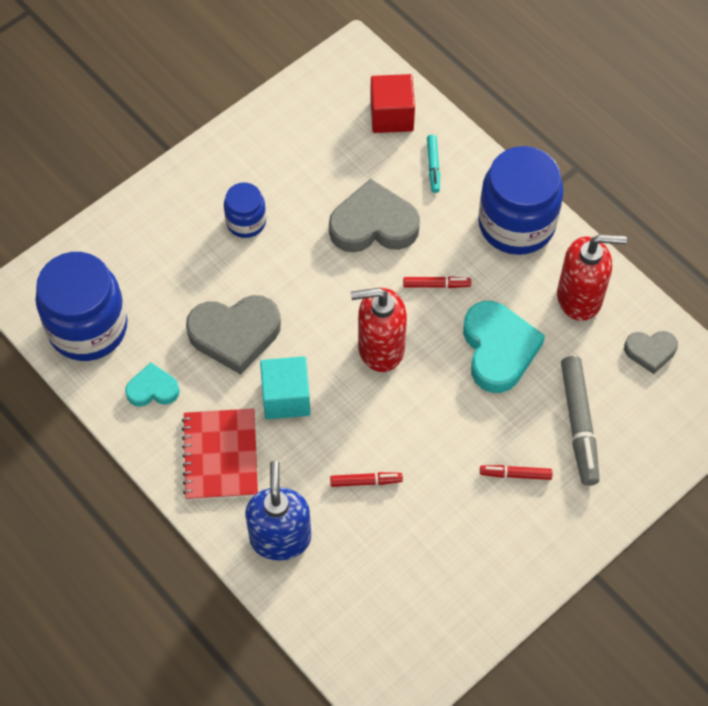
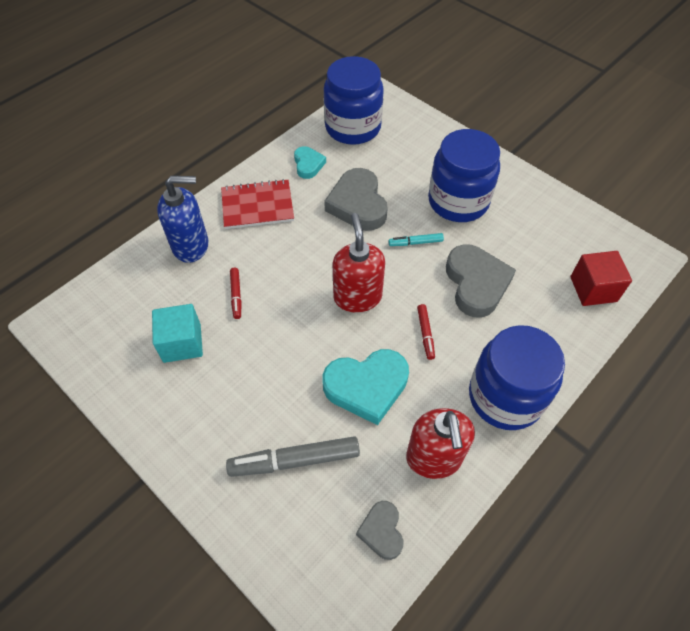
camera: 85 degrees right, 5 degrees down
(246, 222) = (458, 201): blue jar -> blue jar, size x1.93
(286, 397) = (307, 239): turquoise cube -> turquoise cube (182, 343)
(433, 166) = (549, 324): turquoise marker -> turquoise marker (415, 243)
(515, 474) = (242, 406): red marker -> none

